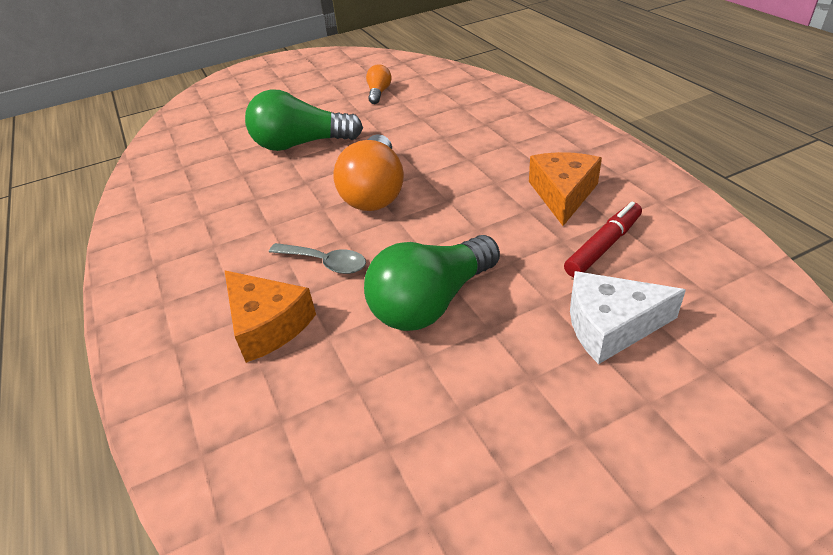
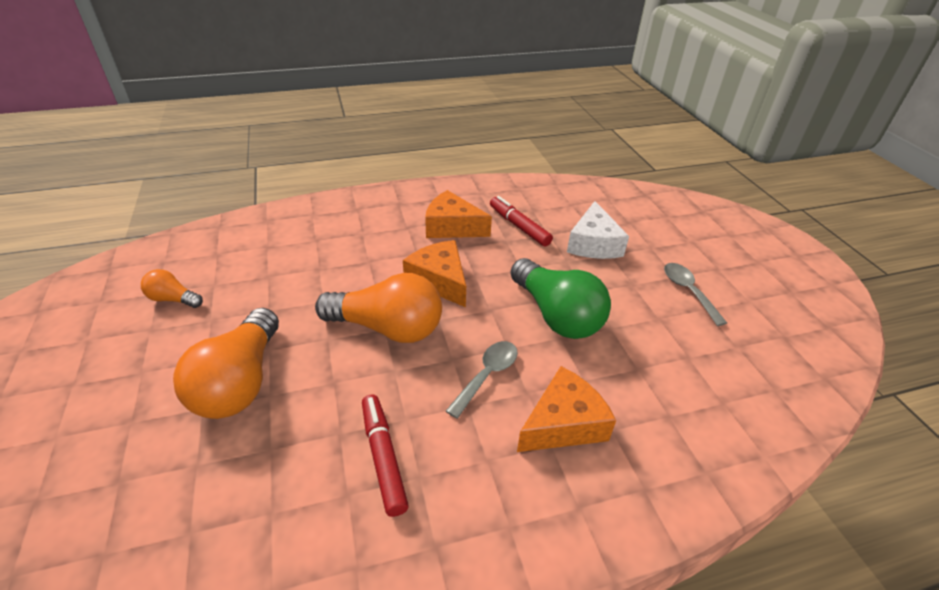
camera: 85 degrees left, 0 degrees up
(232, 224) = (383, 457): none -> red marker
(301, 144) = (240, 382): green light bulb -> orange light bulb
(457, 206) = (439, 281): none -> orange cheese
(545, 454) = (688, 291): none -> grey spoon

